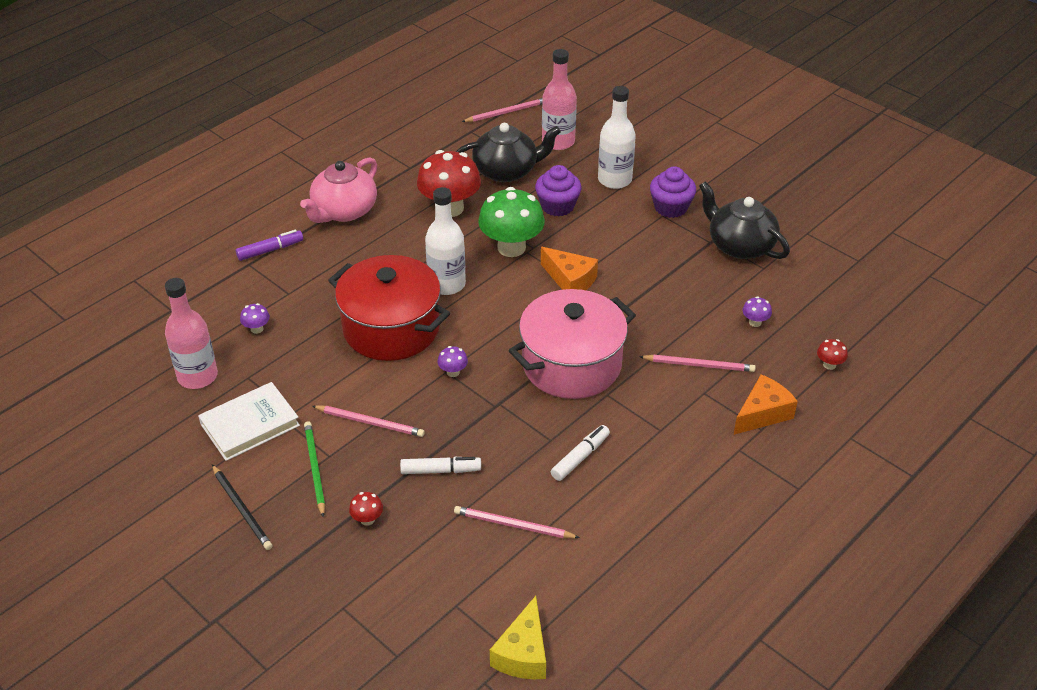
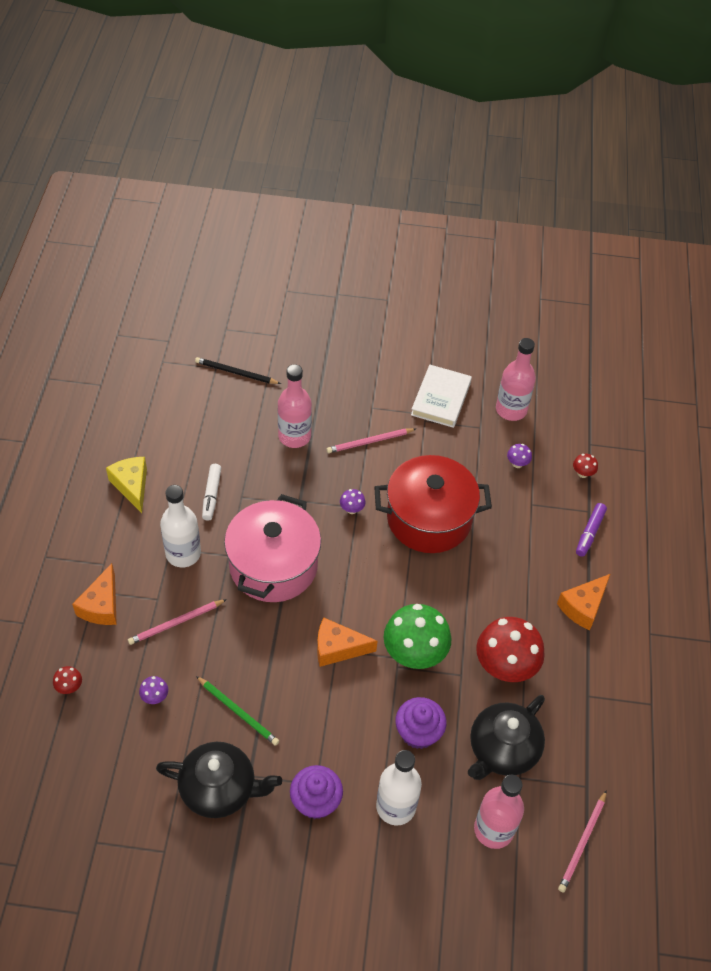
camera: 140 degrees right, 10 degrees up
(242, 509) = (387, 351): black pencil -> black pencil (236, 373)
(315, 469) = (371, 395): green pencil -> green pencil (238, 712)
(344, 211) = (583, 607): pink teapot -> orange cheese
(367, 519) = (310, 384): red mushroom -> red mushroom (582, 473)
(441, 470) = (294, 436): white marker -> pink bottle
(447, 284) = (429, 583): white bottle -> white bottle (183, 554)
(513, 525) = (220, 428): pink pencil -> none
(523, 653) = (158, 364): yellow cheese -> yellow cheese (131, 486)

